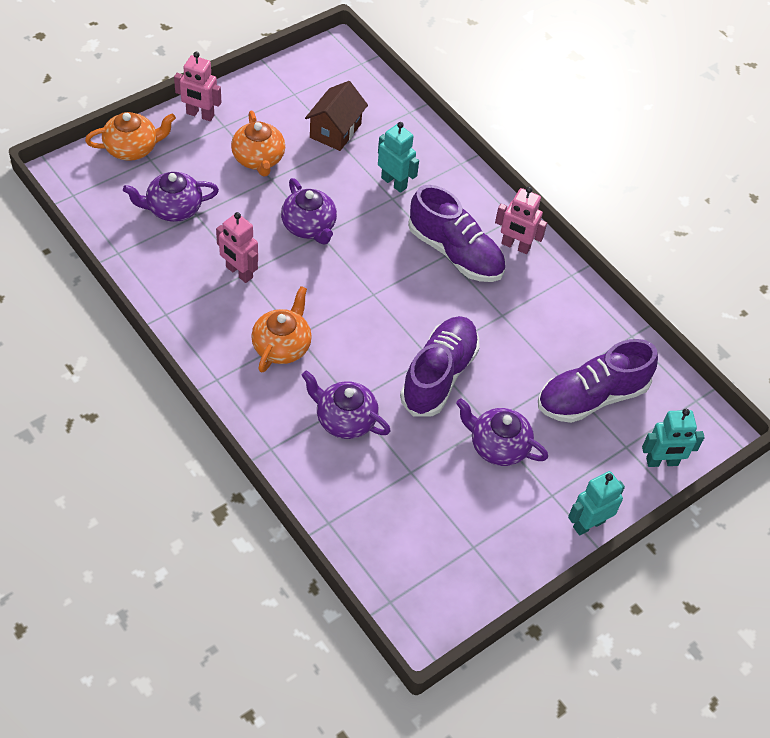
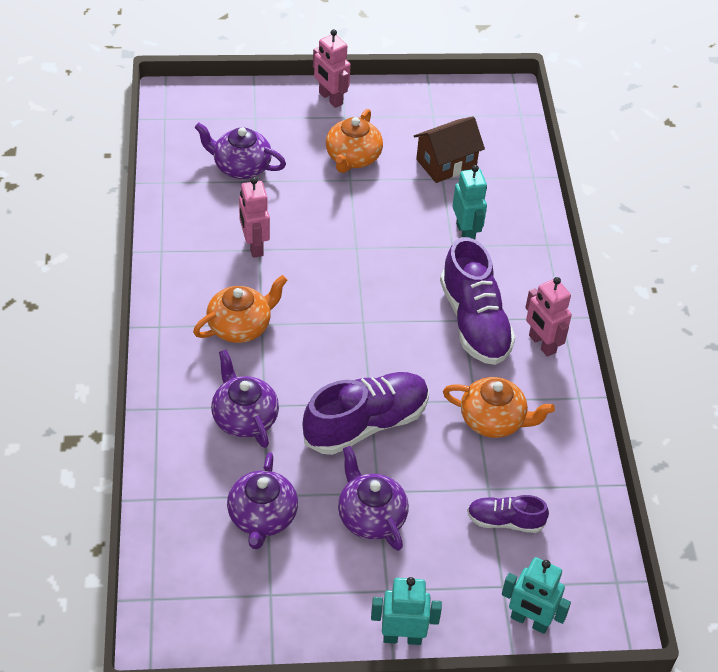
camera: 35 degrees right, 5 degrees down
(132, 148) = (247, 102): orange teapot -> orange teapot (493, 420)
(309, 226) = (351, 236): purple teapot -> purple teapot (262, 517)
(591, 397) = (505, 521): purple shoe -> purple shoe, size x0.54

